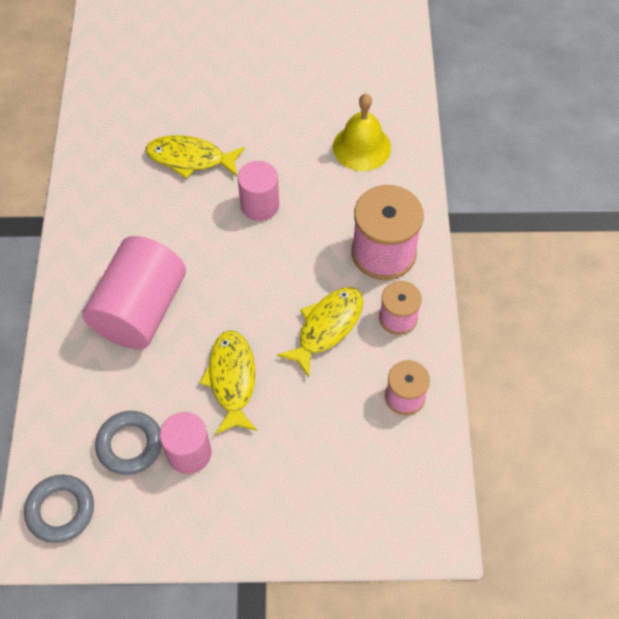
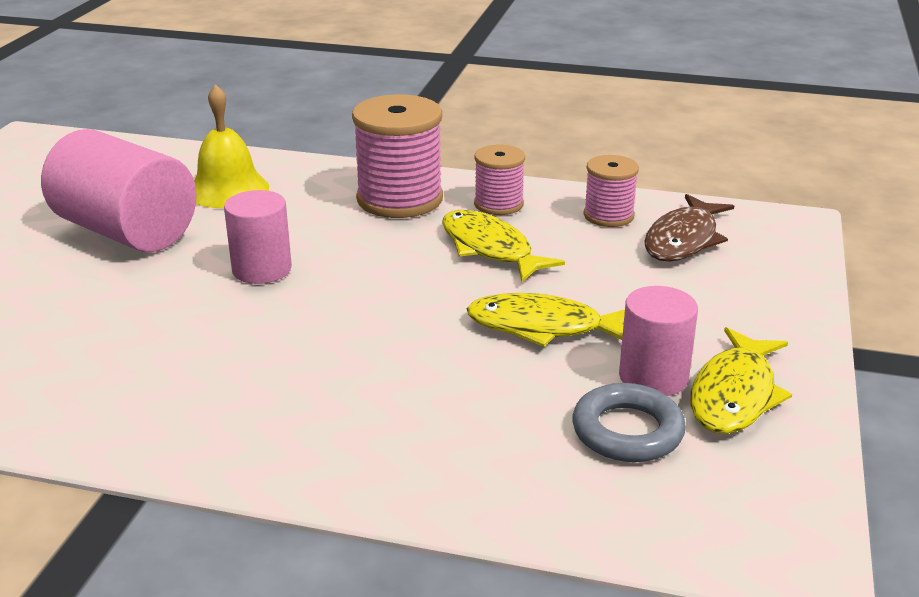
camera: 75 degrees left, 30 degrees down
(60, 510) = (736, 519): grey ring -> none
(140, 310) = (381, 394): pink cylinder -> pink cylinder (126, 232)
(190, 158) = (125, 315): yellow fish -> yellow fish (734, 394)
(382, 455) = (683, 239): none -> brown fish

